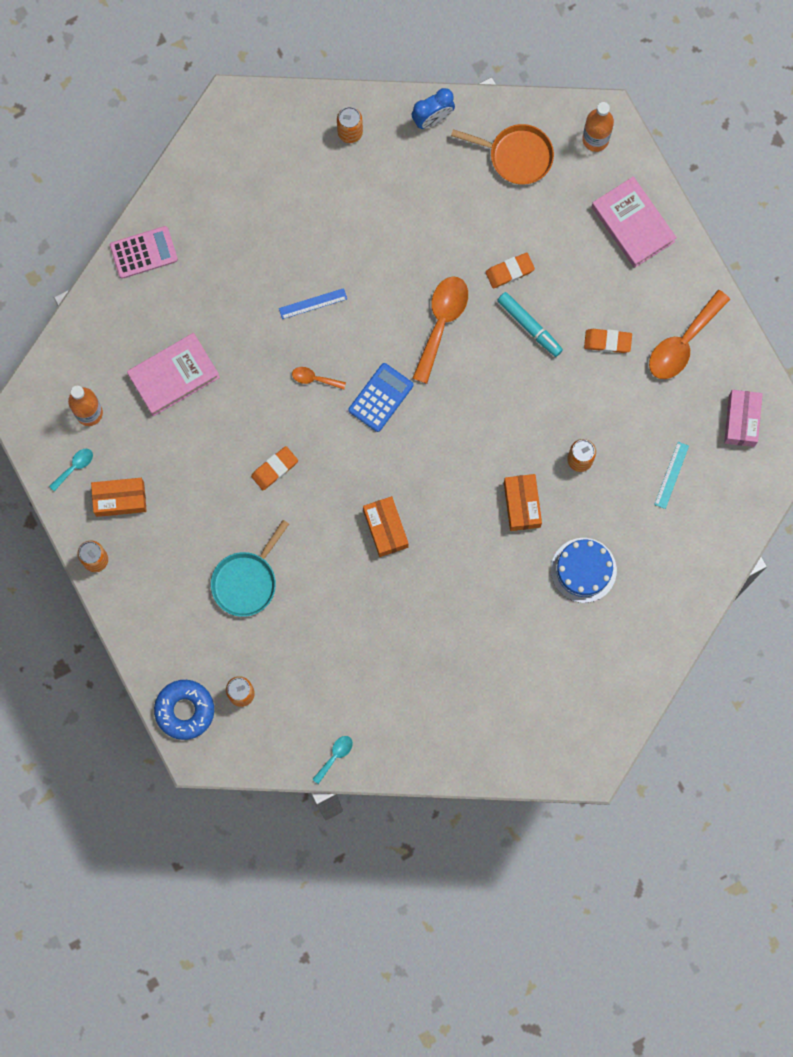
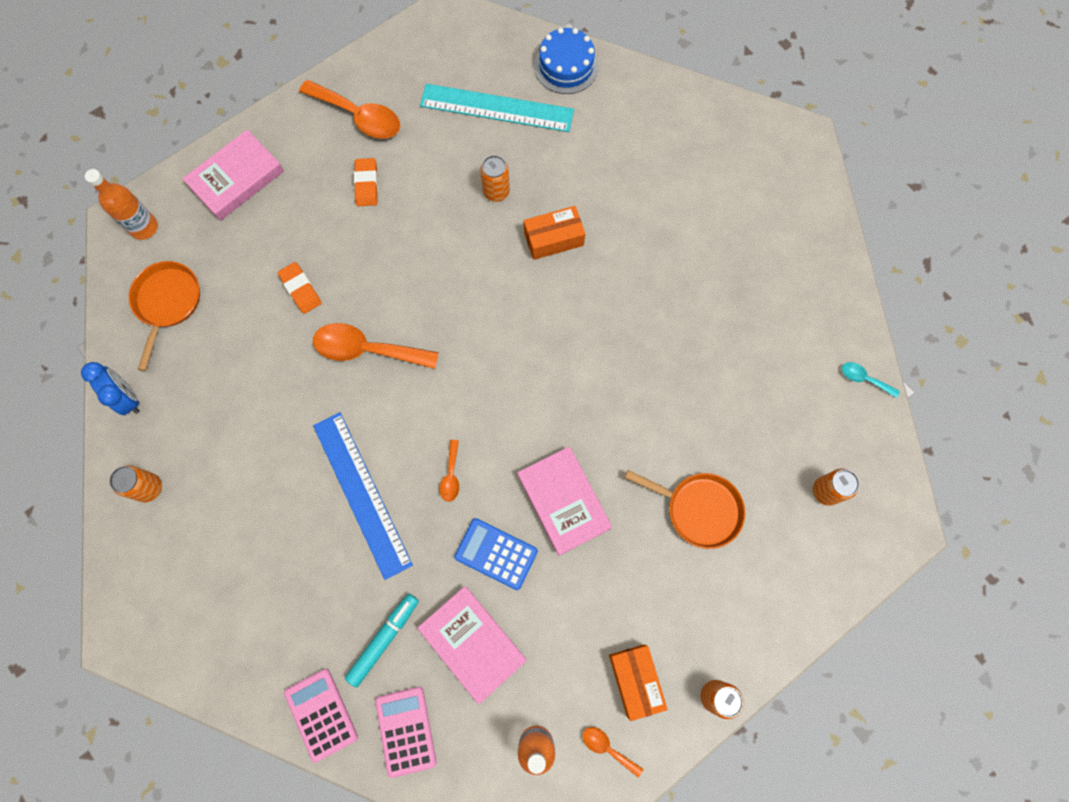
camera: 100 degrees left, 5 degrees down
(74, 467) = (607, 748): turquoise spoon -> orange spoon
(118, 315) = (406, 731): none -> pink calculator
(185, 710) = (861, 551): blue donut -> none
(247, 581) = (698, 509): turquoise pan -> orange pan
(274, 469) = (563, 501): orange eraser -> pink book
(313, 303) = (362, 493): blue ruler -> blue ruler, size x2.19
(381, 397) = (461, 399): blue calculator -> blue calculator (496, 554)
(385, 529) = (607, 369): orange box -> none
(529, 326) = (359, 261): turquoise marker -> turquoise marker (384, 639)
(583, 570) = (609, 172): blue cake -> blue cake (566, 66)
(671, 475) = (496, 108): turquoise ruler -> turquoise ruler, size x2.19
(741, 421) = (431, 56): pink box -> none

